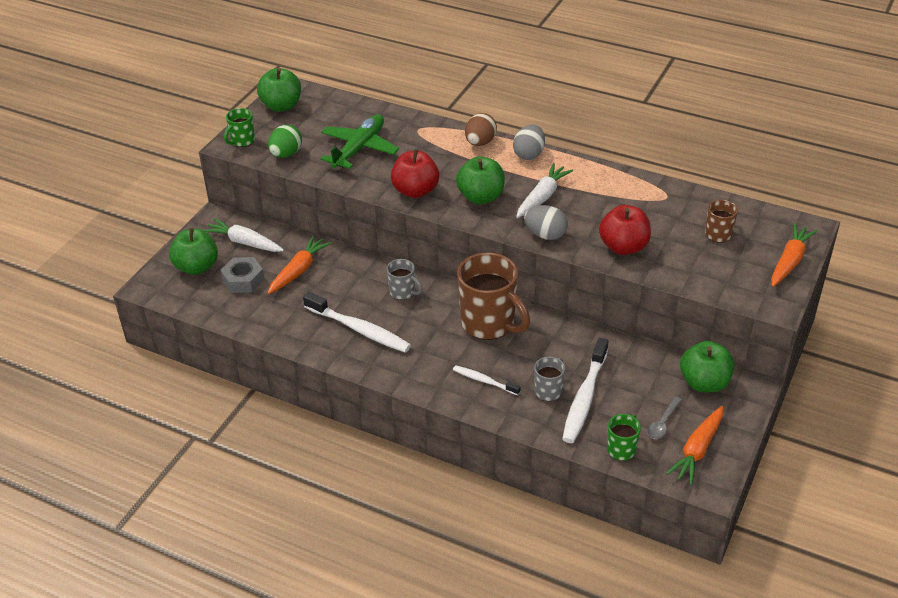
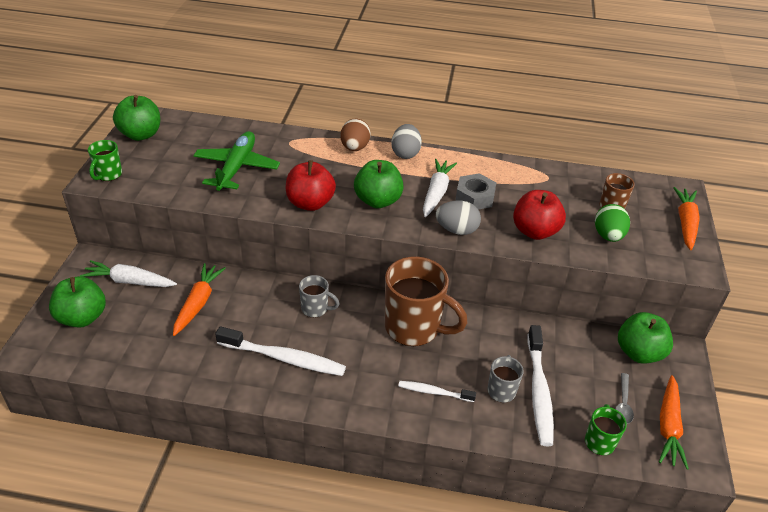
camera: 20 degrees left, 0 degrees up
(243, 280) = (139, 323): grey nut -> grey nut (474, 197)
(286, 154) = (161, 182): green egg -> green egg (608, 236)

